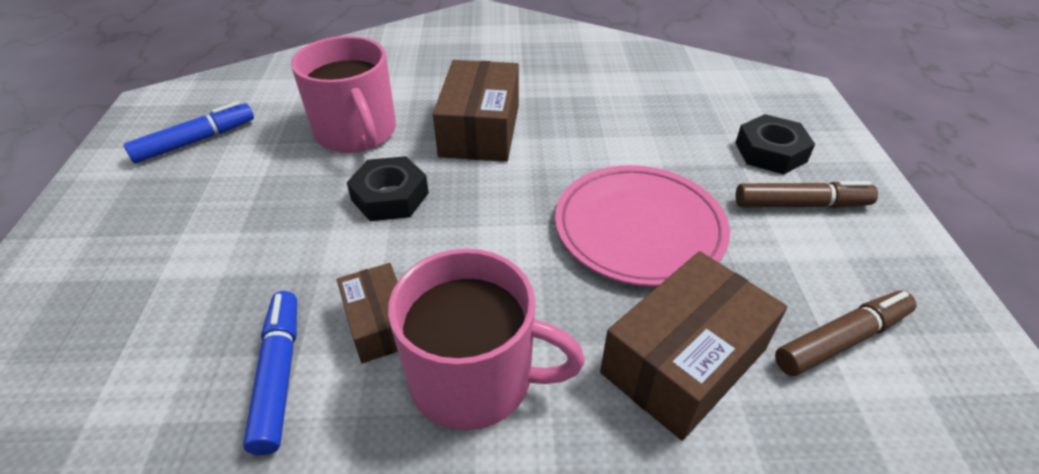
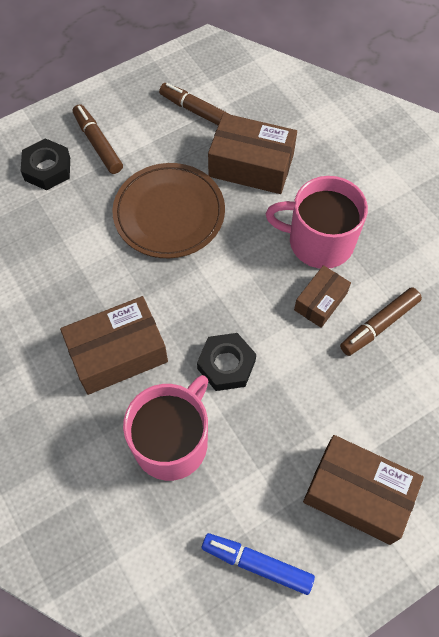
camera: 120 degrees left, 20 degrees up
(144, 234) = (357, 494): none -> brown box
(278, 375) = (379, 325): blue marker -> brown marker
(475, 377) = (319, 241): pink mug -> pink mug turned 60 degrees counterclockwise
(639, 229) = (169, 213): pink plate -> brown plate

